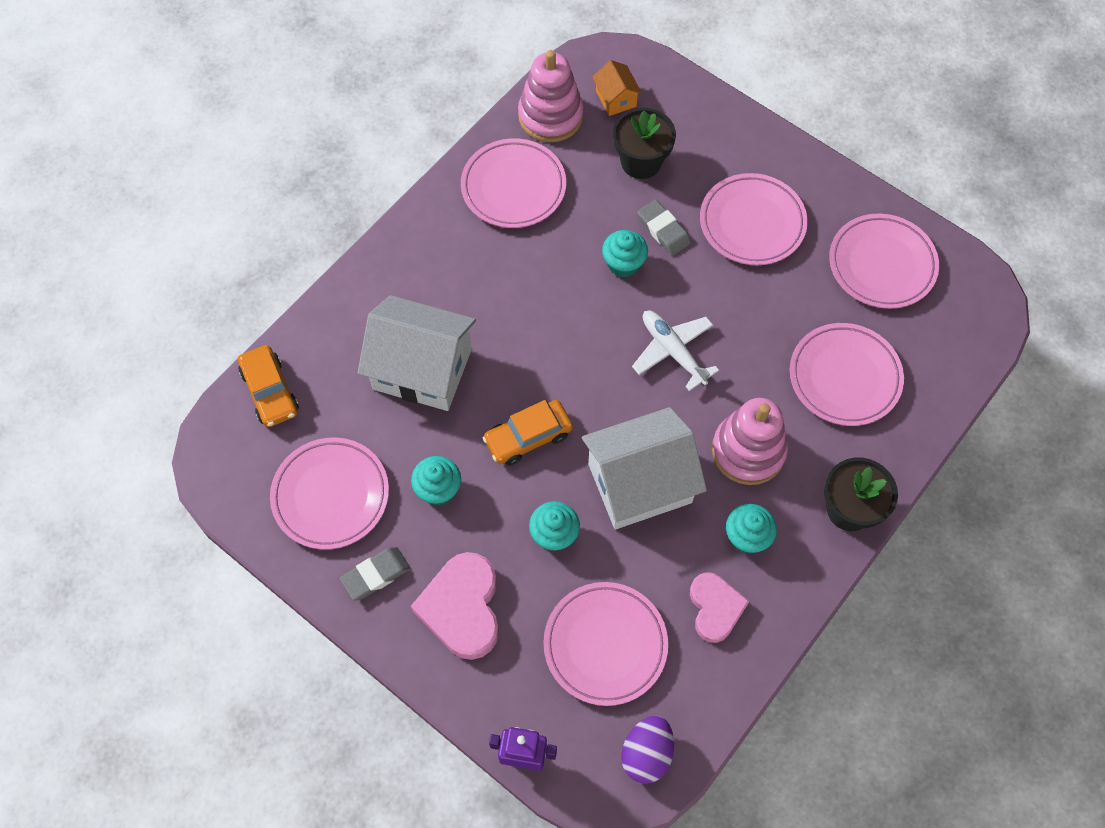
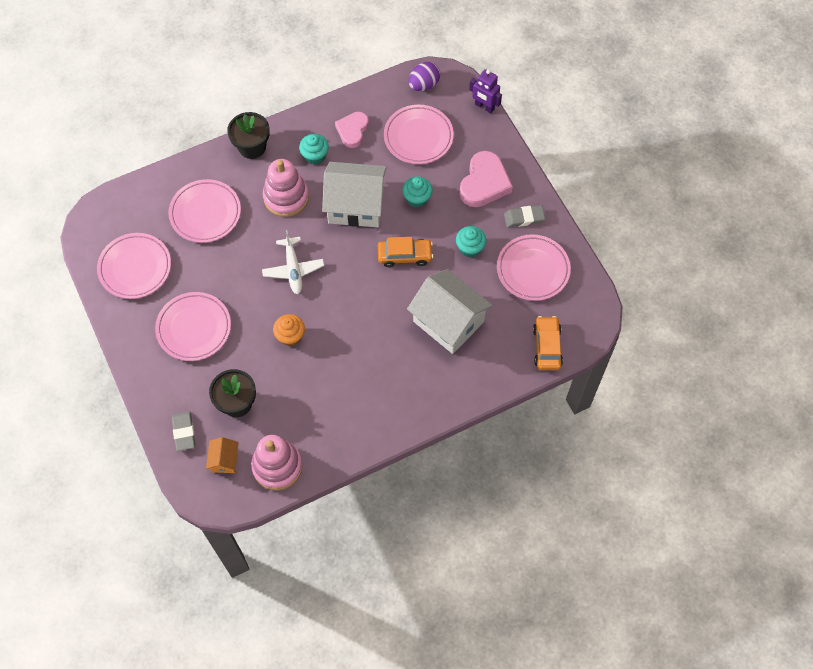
camera: 155 degrees left, 0 degrees up
(513, 187) = (331, 421): pink plate -> none
(623, 264) = (290, 336): turquoise cupcake -> orange cupcake
(663, 230) = (252, 348): grey eraser -> grey eraser (184, 432)

